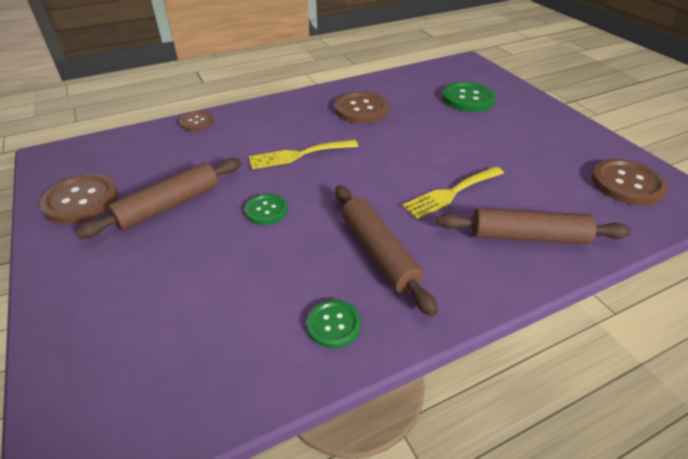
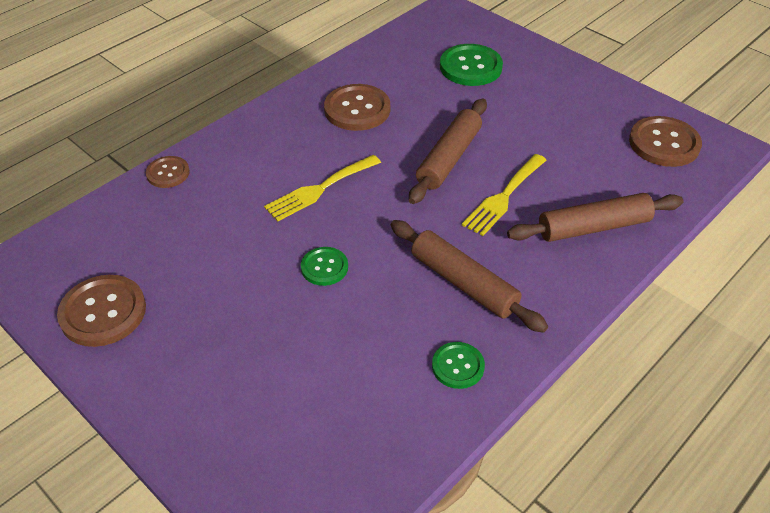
camera: 20 degrees left, 5 degrees up
(169, 205) = (212, 290): brown rolling pin -> brown rolling pin (449, 158)

